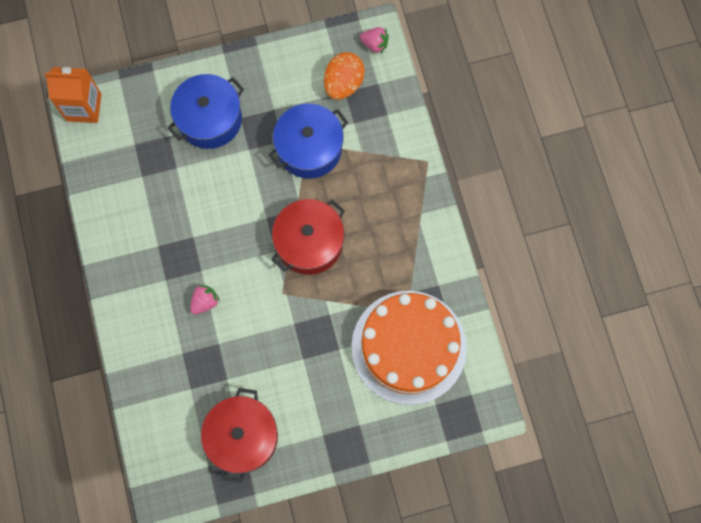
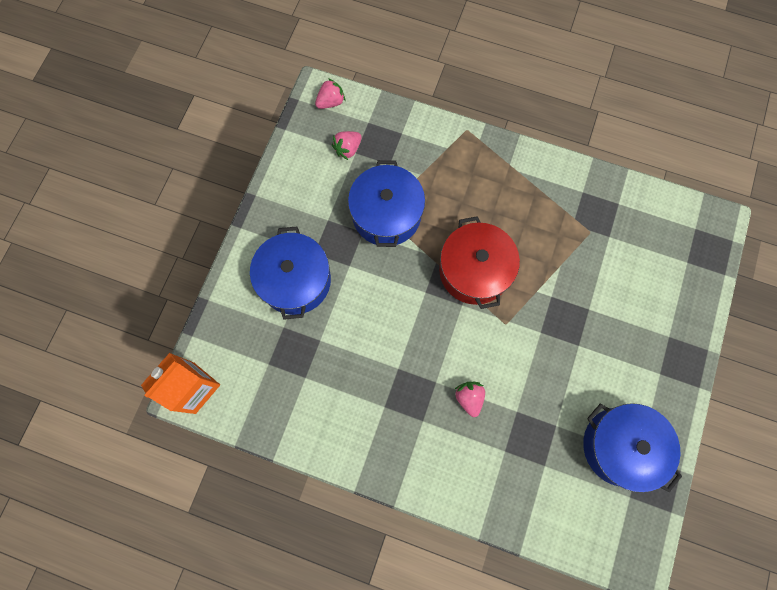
camera: 55 degrees left, 0 degrees up
(243, 436) = (620, 446): red pot -> blue pot
(343, 84) = (348, 149): orange egg -> pink strawberry
(408, 347) = (623, 250): orange cake -> none

